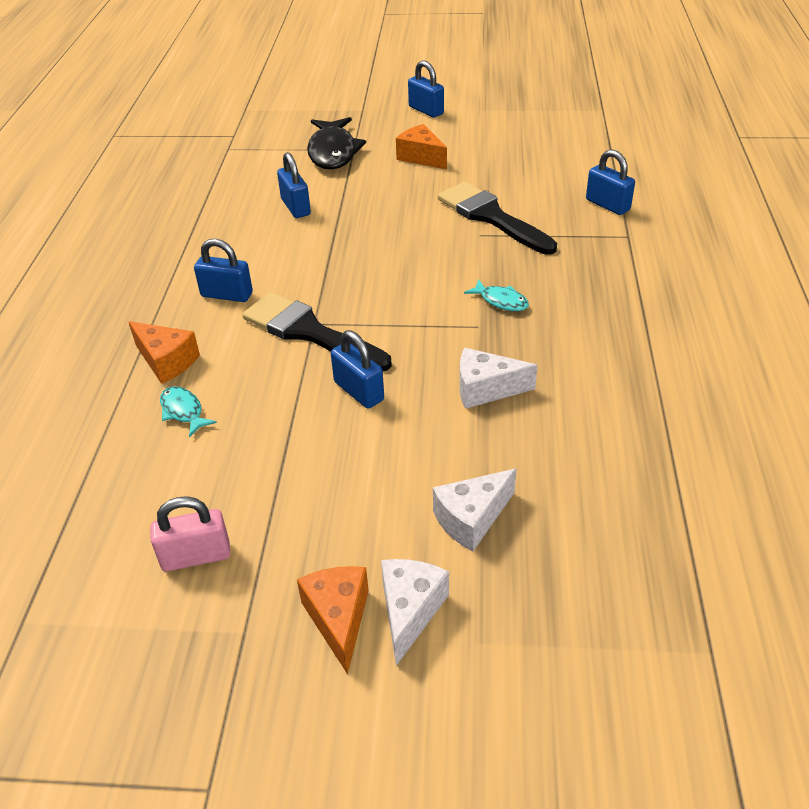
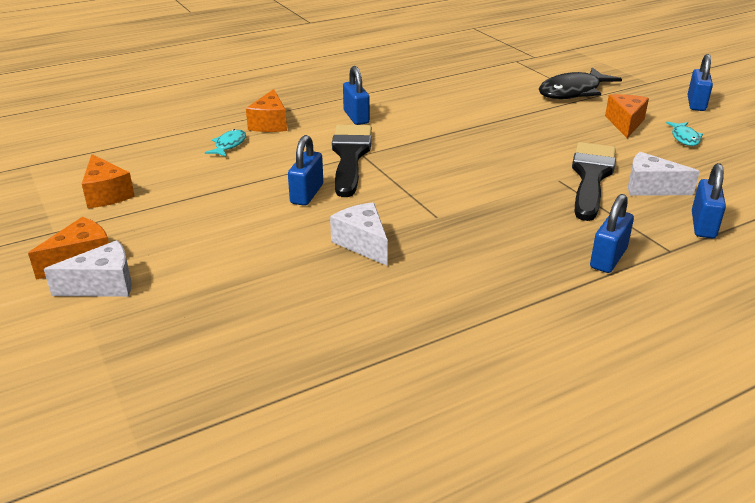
camera: 55 degrees right, 10 degrees down
(196, 556) = (106, 194): pink padlock -> orange cheese
(296, 207) = (484, 103): blue padlock -> blue padlock (608, 258)
(471, 519) = (211, 282): white cheese -> white cheese (650, 188)
(501, 301) = (482, 216): turquoise fish -> turquoise fish (684, 138)

